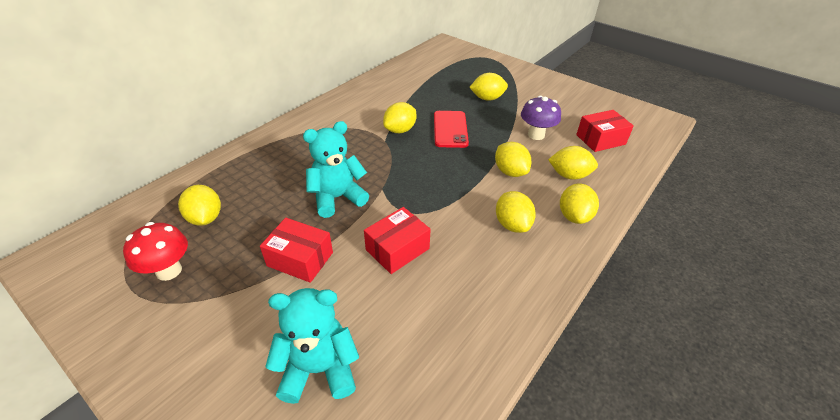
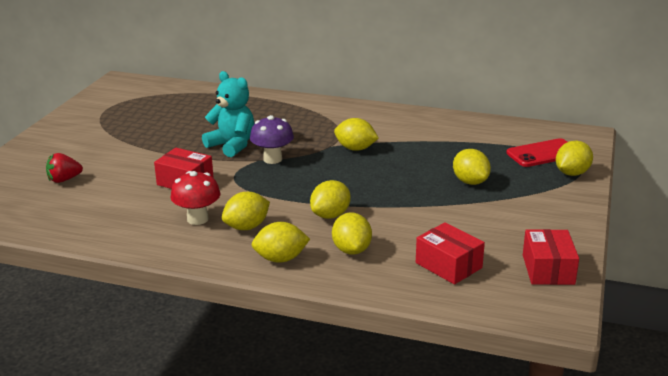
camera: 70 degrees right, 15 degrees down
(169, 271) = (125, 114): red mushroom -> red mushroom (197, 219)
(205, 218) = (179, 109): yellow lemon -> yellow lemon (572, 173)
(300, 259) = (156, 149): red box -> red box (548, 269)
(319, 369) = (64, 180): turquoise teddy bear -> red strawberry
(450, 129) = (381, 172): red phone -> red phone (543, 153)
(536, 135) = (418, 221): purple mushroom -> purple mushroom (272, 159)

